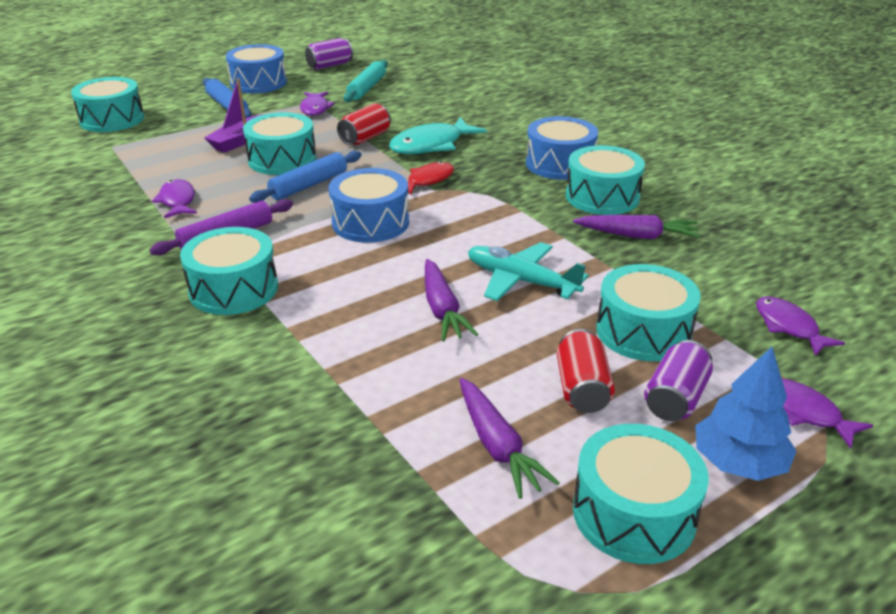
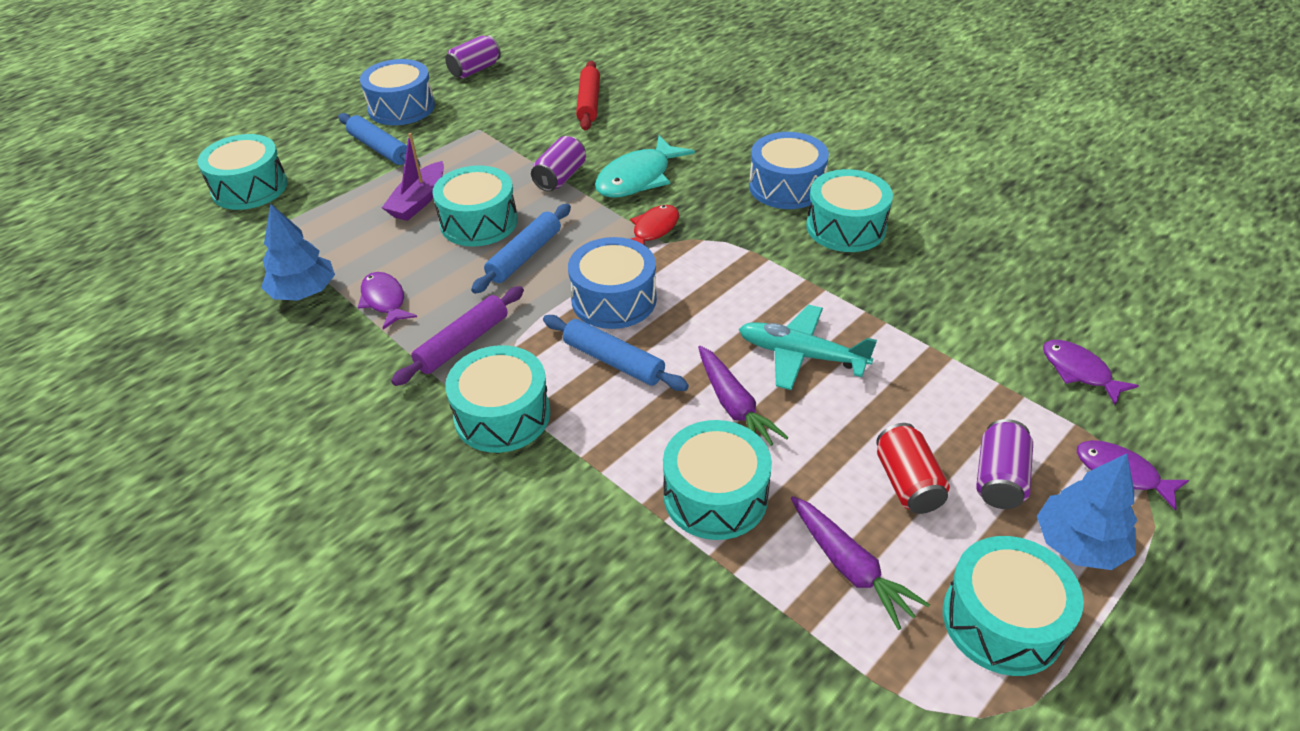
camera: 10 degrees left, 10 degrees up
(116, 188) = (303, 292): none -> blue tree
(315, 108) = (485, 139): purple fish -> none
(349, 264) = (613, 361): none -> blue rolling pin
(365, 138) = (560, 177): red can -> purple can
(367, 88) = (532, 100): turquoise rolling pin -> none
(413, 94) = (589, 103): none -> red rolling pin
(637, 236) = (898, 276): purple carrot -> none
(643, 331) = (943, 401): turquoise drum -> turquoise drum (715, 496)

